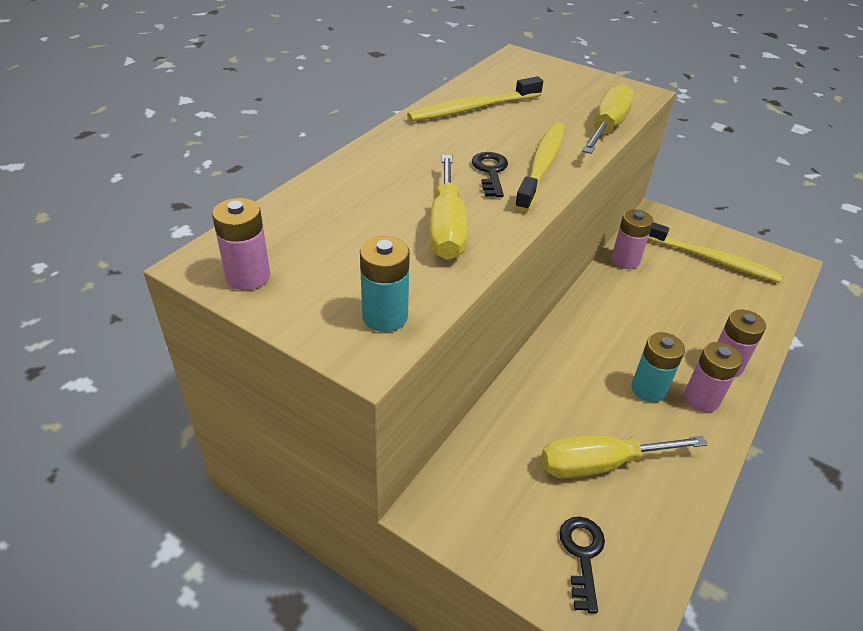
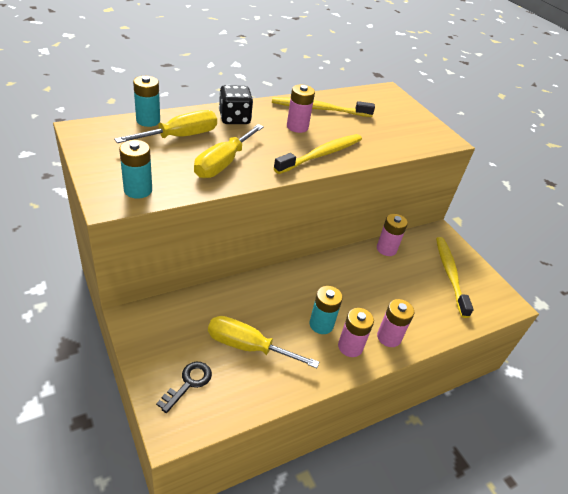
camera: 25 degrees right, 0 degrees up
(248, 276) = (95, 144): pink battery -> pink battery (297, 127)
(283, 210) = (148, 121): none -> turquoise battery
(390, 161) = (234, 118): none -> black dice
(490, 172) = (285, 146): black key -> none
(607, 127) = (393, 150): yellow screwdriver -> yellow screwdriver (180, 136)
(711, 259) = (450, 274): yellow toothbrush -> yellow toothbrush turned 150 degrees counterclockwise

